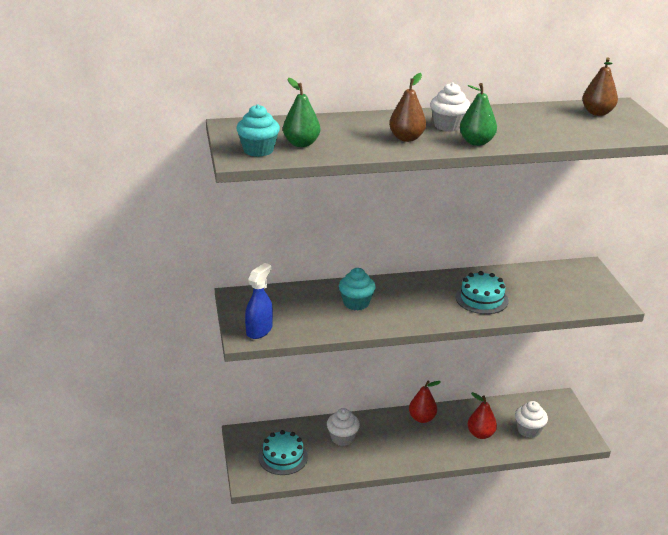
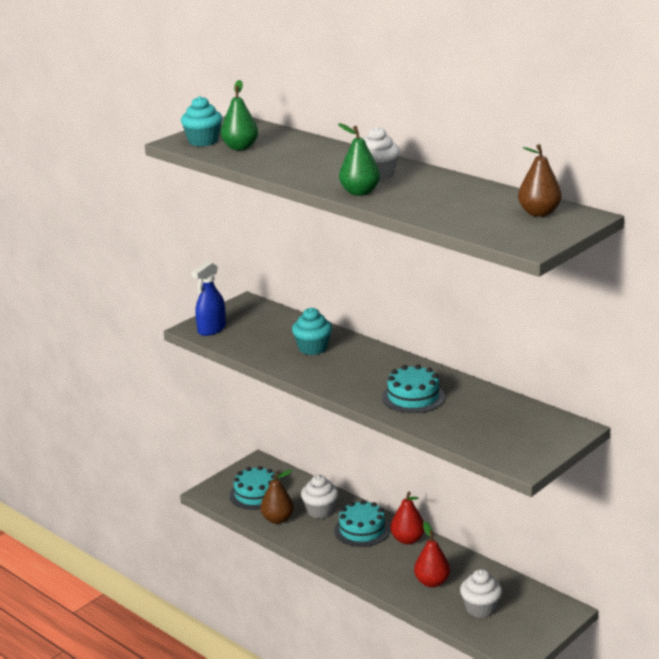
camera: 55 degrees right, 5 degrees down
(259, 330) = (211, 329): blue spray bottle -> blue spray bottle turned 135 degrees clockwise
(388, 431) = (362, 530): none -> turquoise cake
(406, 138) = (319, 171): brown pear -> brown pear (277, 519)

